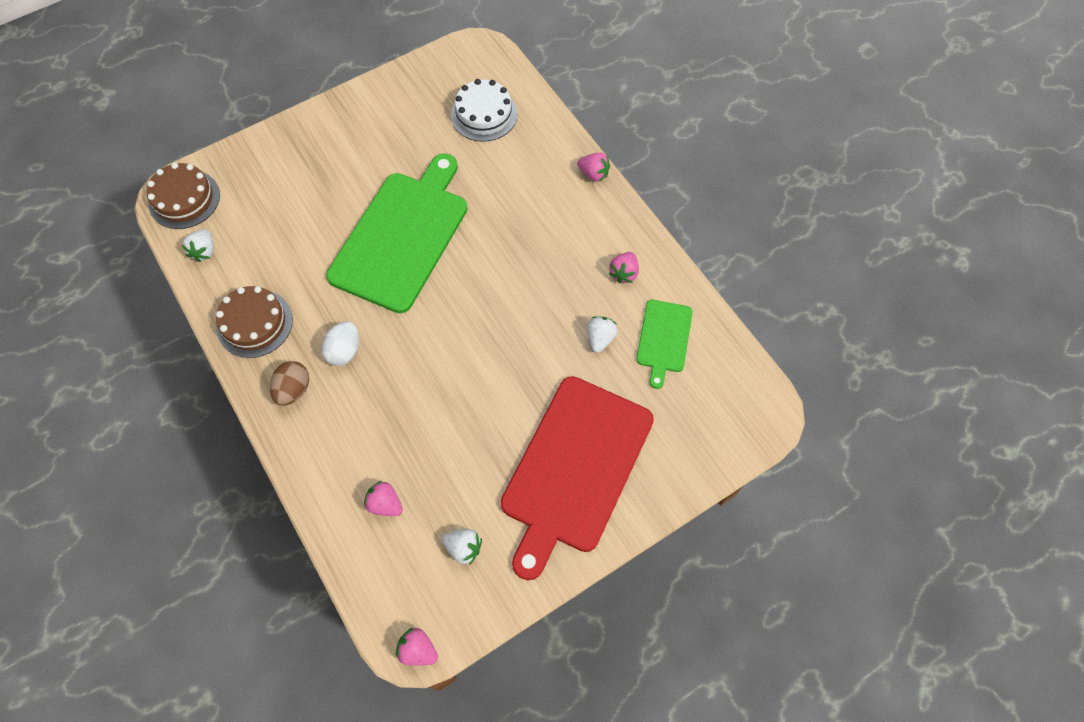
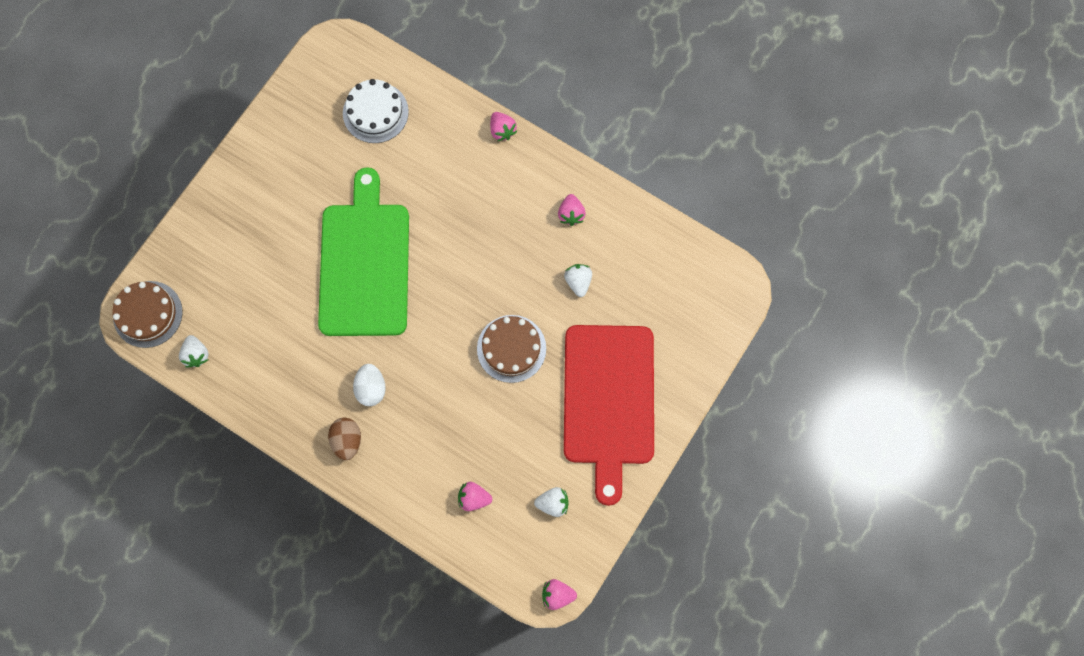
camera: 25 degrees left, 10 degrees up
(254, 323) = (280, 399): brown cake -> brown cake (511, 348)
(593, 174) = (502, 130): pink strawberry -> pink strawberry turned 60 degrees clockwise
(664, 339) = (630, 259): green cutting board -> none

